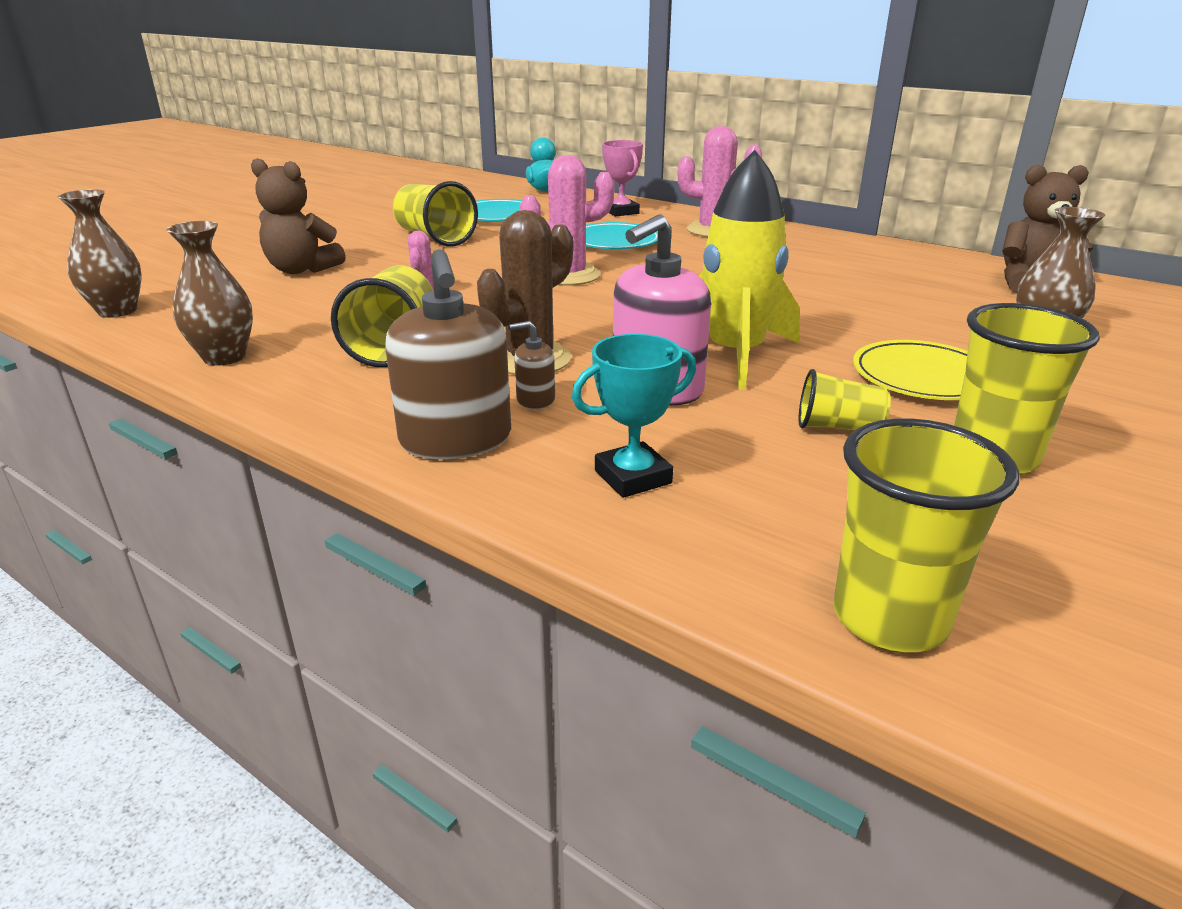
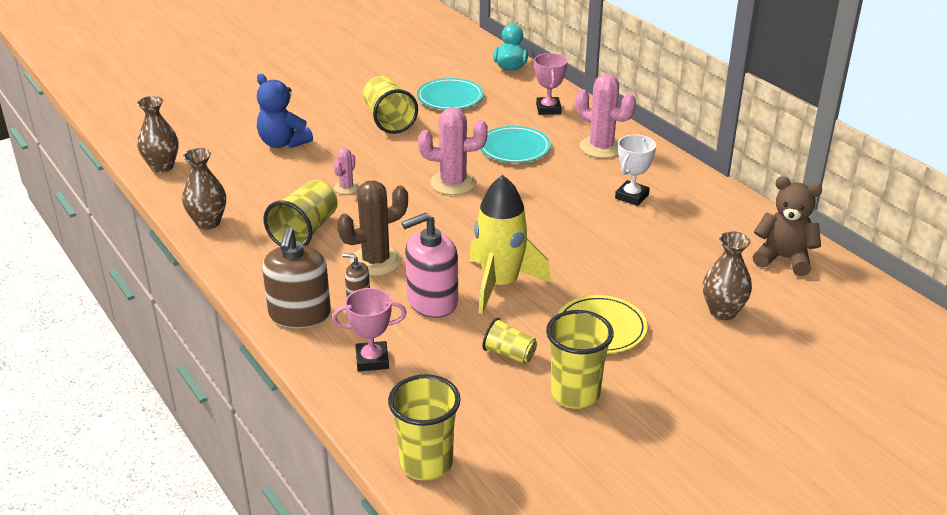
camera: 20 degrees right, 5 degrees up
(301, 270) = (283, 143): brown teddy bear -> blue teddy bear
(633, 477) = (372, 360): turquoise trophy -> pink trophy
(796, 260) = (631, 196): none -> white trophy

